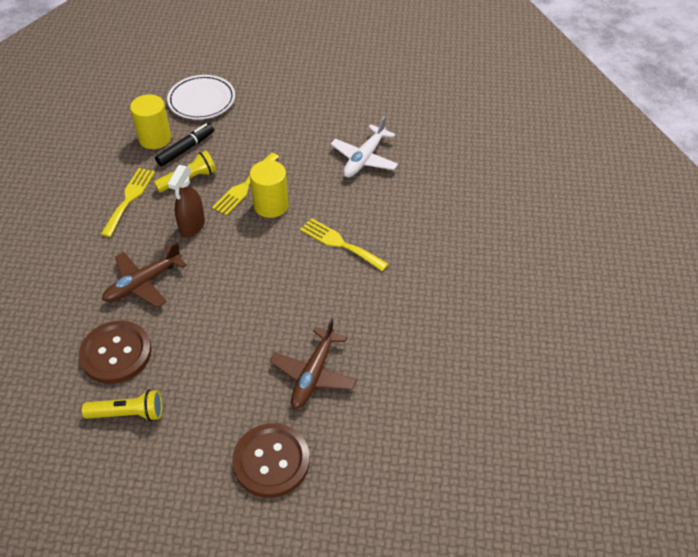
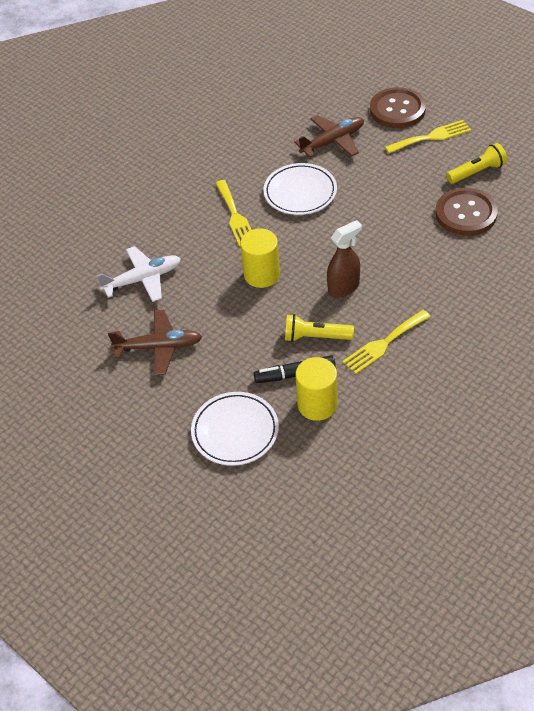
camera: 140 degrees left, 0 degrees up
(128, 413) = (477, 172): yellow flashlight -> yellow flashlight turned 120 degrees clockwise
(143, 283) = (416, 257): brown plane -> brown plane (159, 347)
(244, 186) = (270, 304): yellow fork -> yellow fork (431, 137)
(300, 296) = (300, 192): none -> white plate

